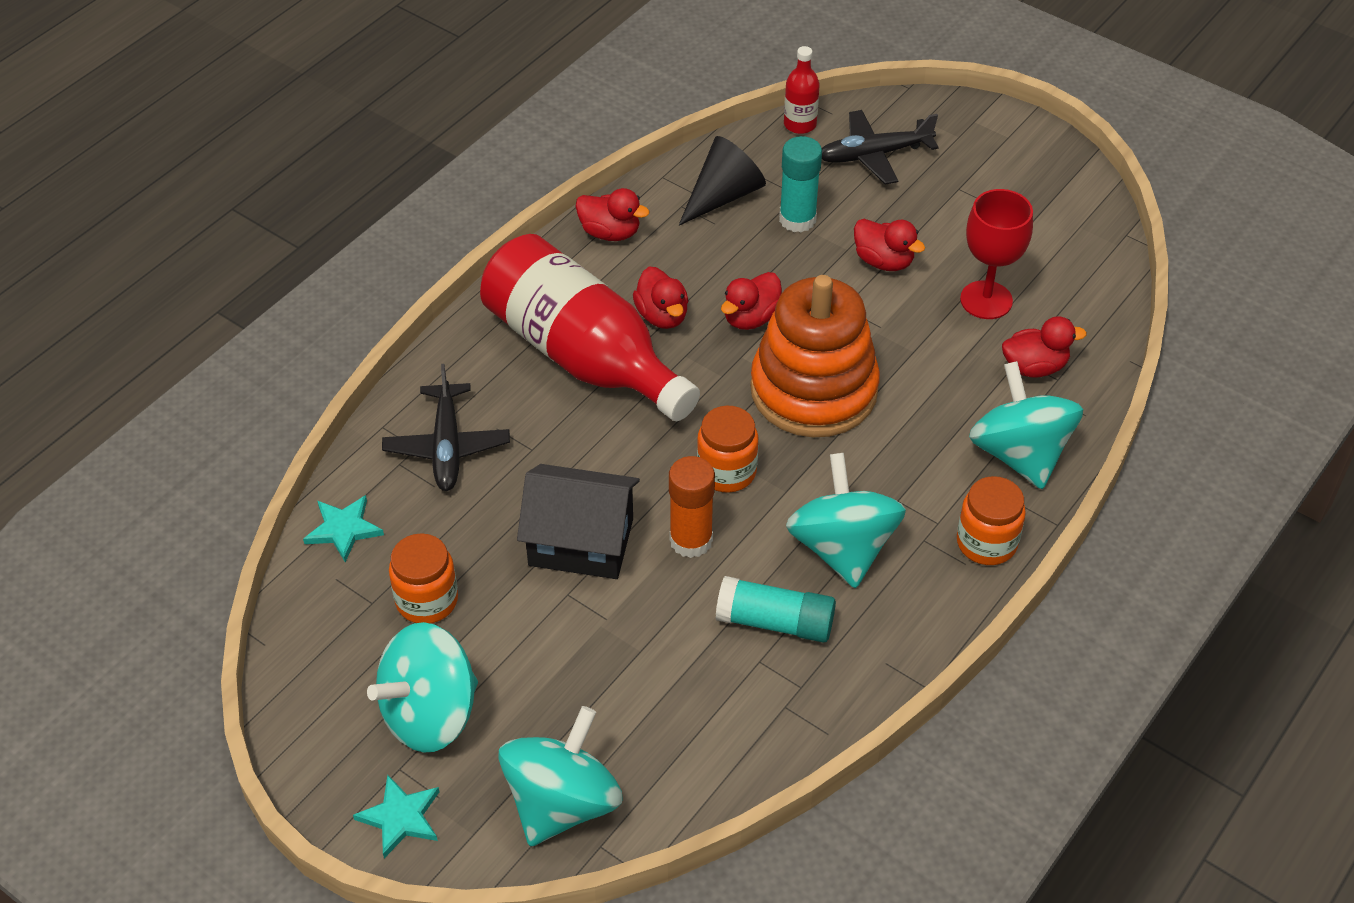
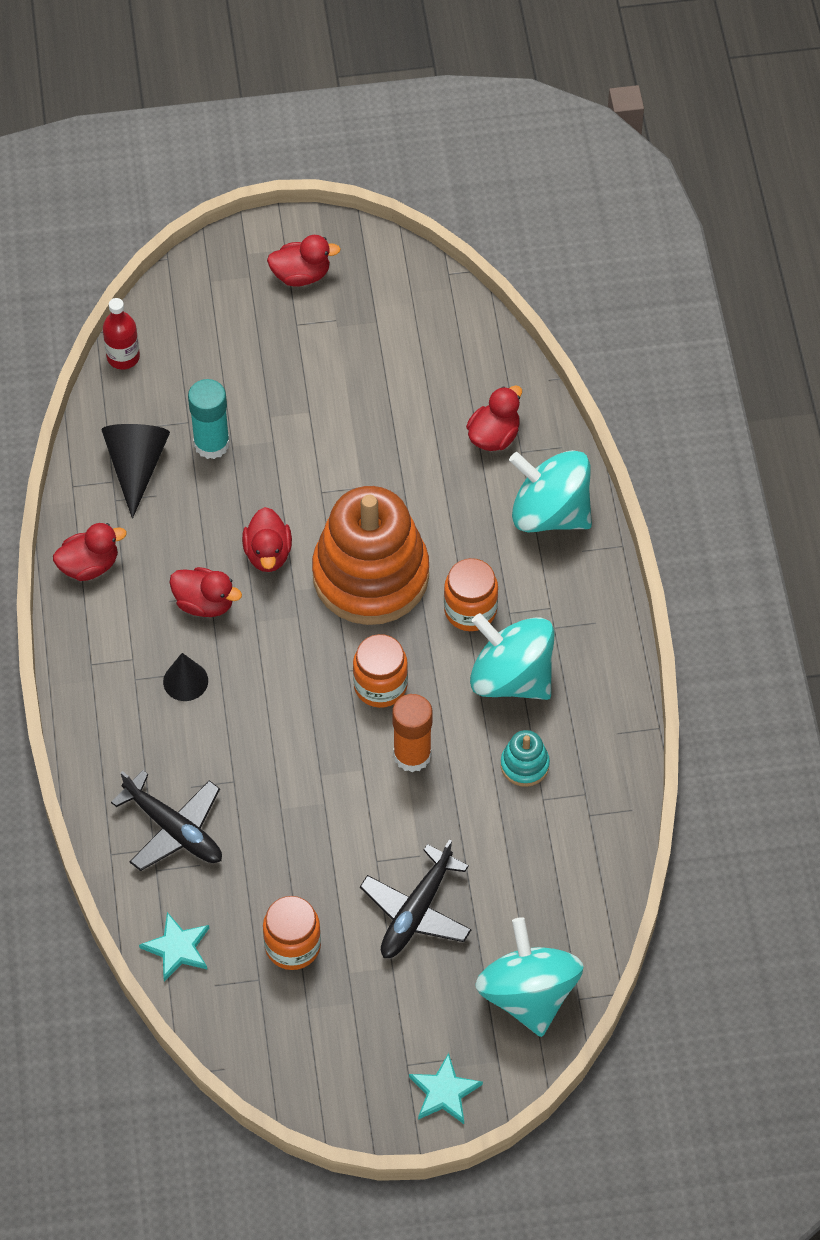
camera: 45 degrees left, 10 degrees up
(430, 714) = (385, 1015): turquoise spinning top -> none
(581, 542) = (344, 818): black house -> none
(583, 355) = (185, 681): red bottle -> black cone
(775, 622) = (524, 765): turquoise glue stick -> turquoise stacking toy
(874, 155) = (207, 341): black plane -> black plane (416, 911)
(883, 261) = (309, 431): red duck -> red duck (301, 275)
(986, 300) = (410, 407): red goblet -> none
(986, 543) = (594, 596): orange jar -> orange jar (470, 610)

